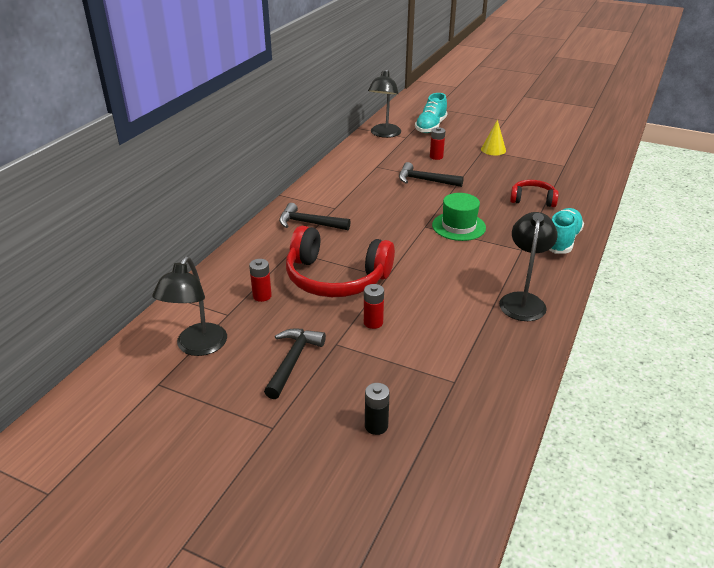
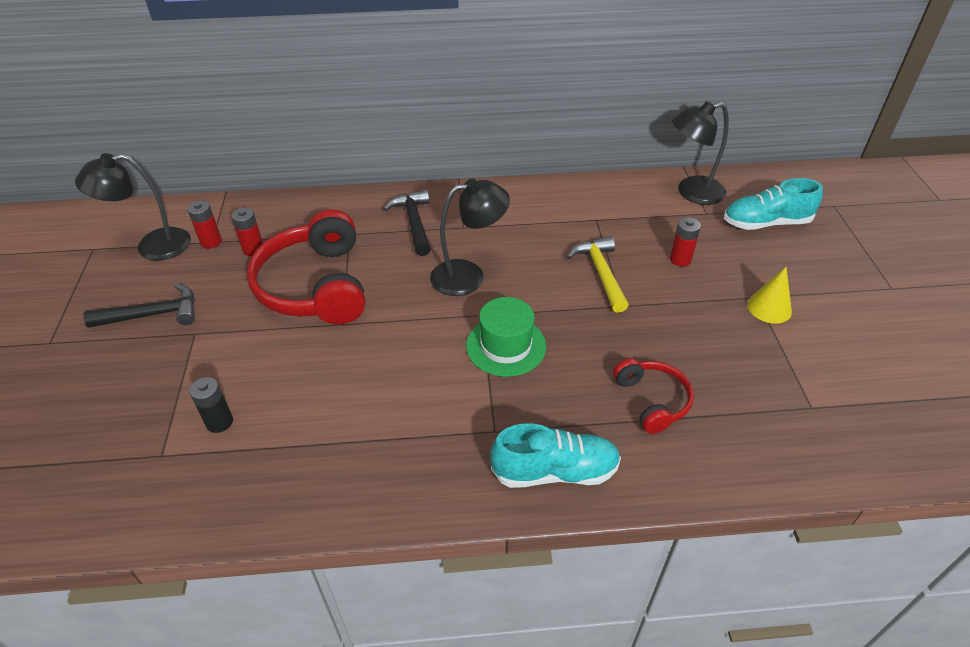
camera: 60 degrees right, 10 degrees up
(373, 322) = (245, 346): red battery -> red battery (211, 242)
(376, 426) = (67, 415): black battery -> black battery (219, 422)
(425, 180) = (601, 273): black hammer -> yellow hammer
(523, 300) = (363, 471): black lamp -> black lamp (469, 275)

